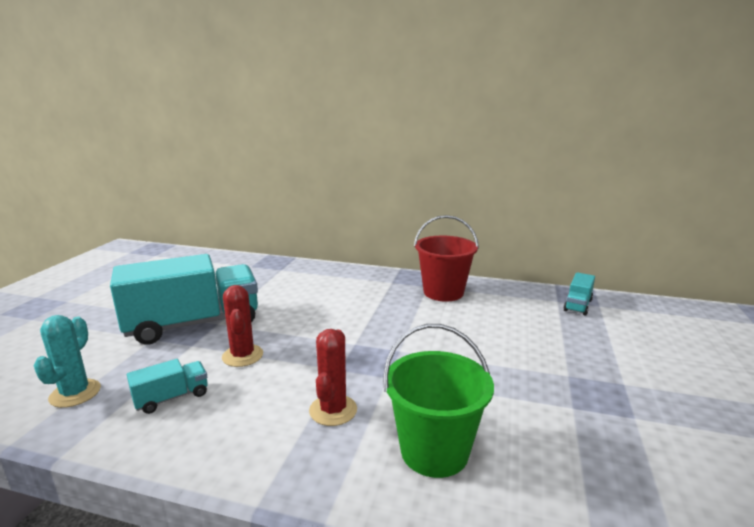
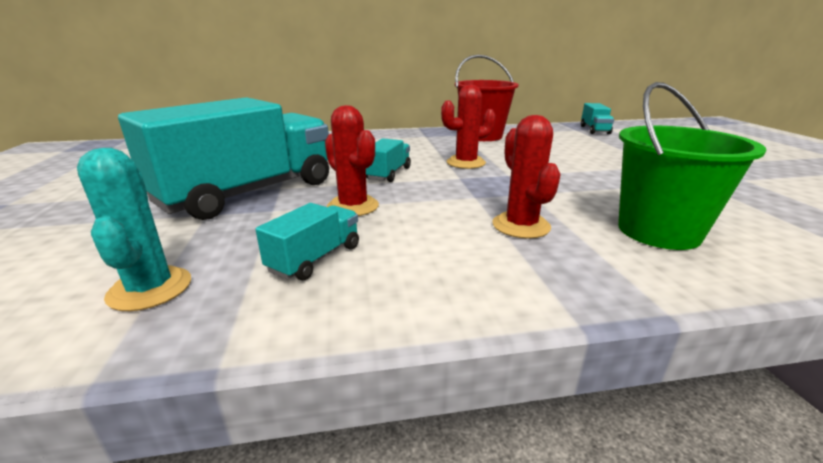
camera: 25 degrees left, 5 degrees up
(305, 326) = (388, 174): none -> turquoise truck
(382, 326) = (465, 163): none -> red cactus

